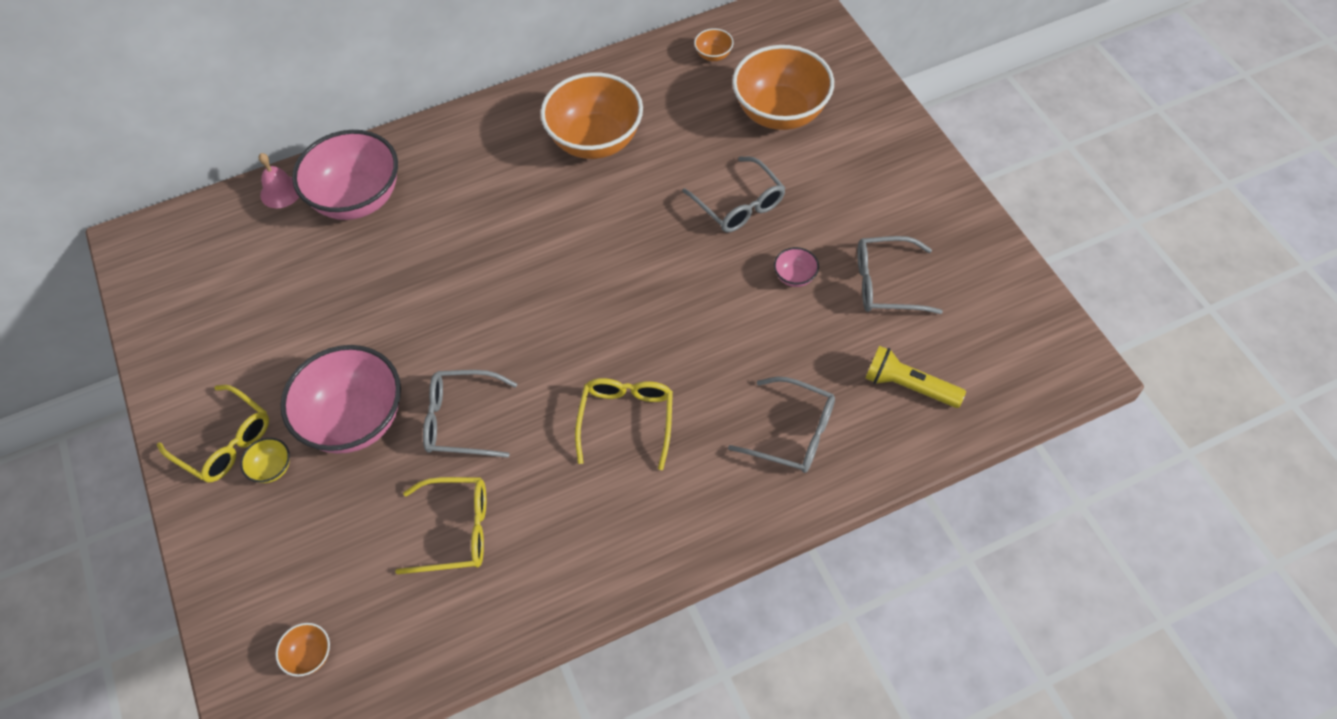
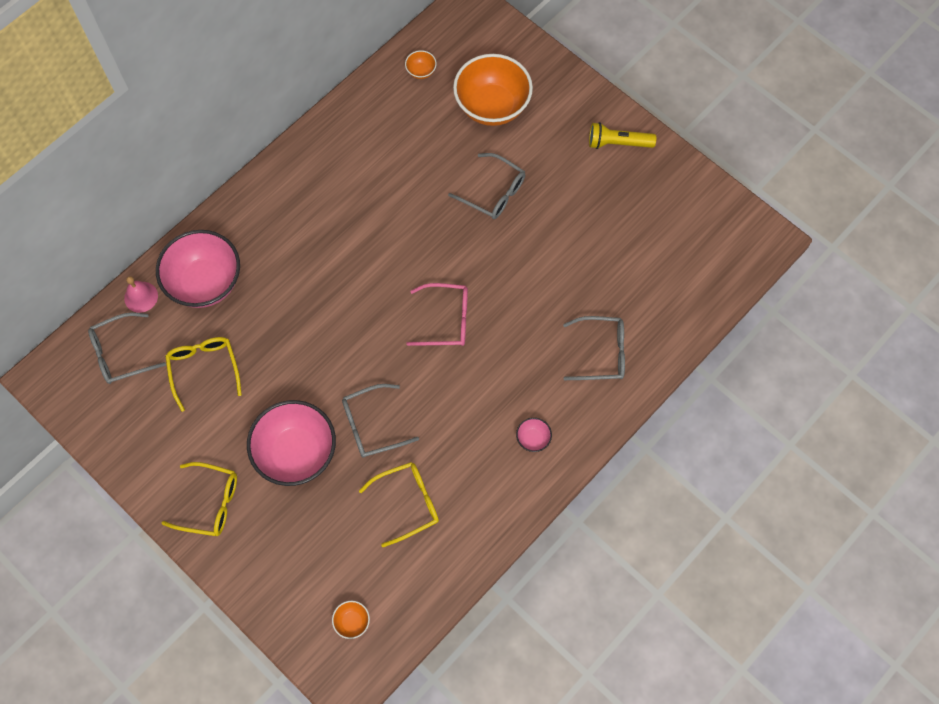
camera: 25 degrees left, 10 degrees up
(272, 468) = (255, 509): yellow bowl -> none
(595, 140) = (364, 174): orange bowl -> none
(613, 328) = (446, 320): none -> pink glasses
(626, 420) = (486, 384): yellow glasses -> yellow glasses (204, 369)
(795, 277) = (556, 237): pink bowl -> pink bowl (533, 439)
(885, 284) = (620, 221): grey glasses -> grey glasses (120, 353)
(909, 386) = (664, 292): yellow flashlight -> yellow flashlight (618, 143)

